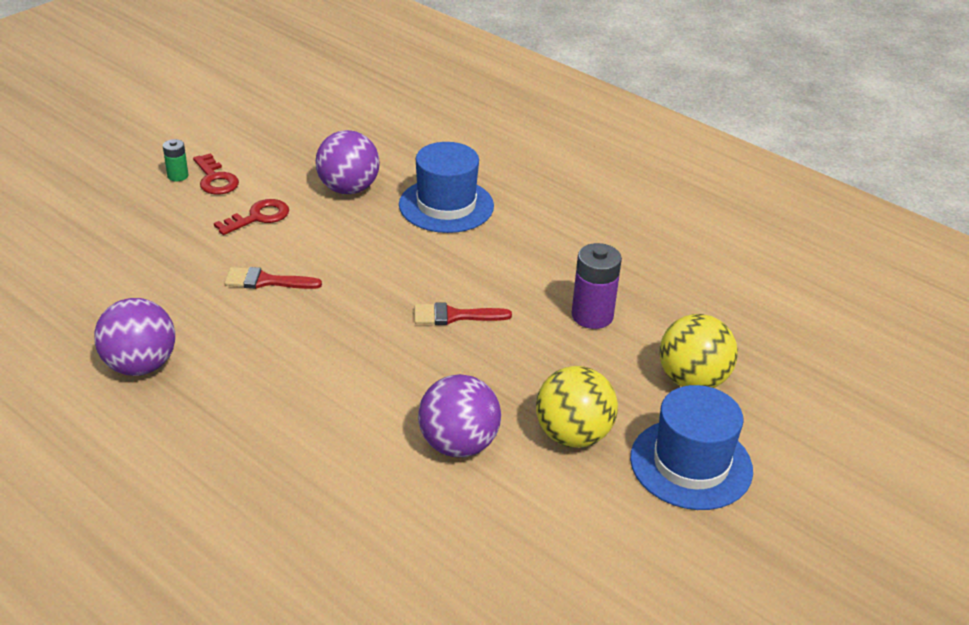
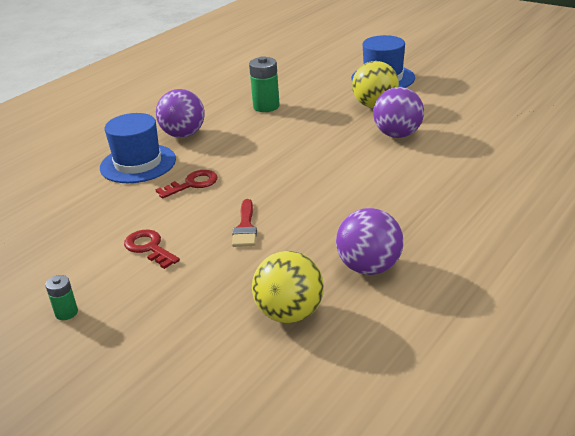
camera: 90 degrees left, 5 degrees down
(215, 179) = (78, 286): red key -> red key (192, 184)
(348, 189) = (107, 209): purple ball -> purple ball (183, 135)
(454, 316) = (275, 147): red brush -> none
(592, 316) = (266, 106): purple battery -> green battery
(692, 380) = (317, 80): yellow ball -> yellow ball (289, 313)

